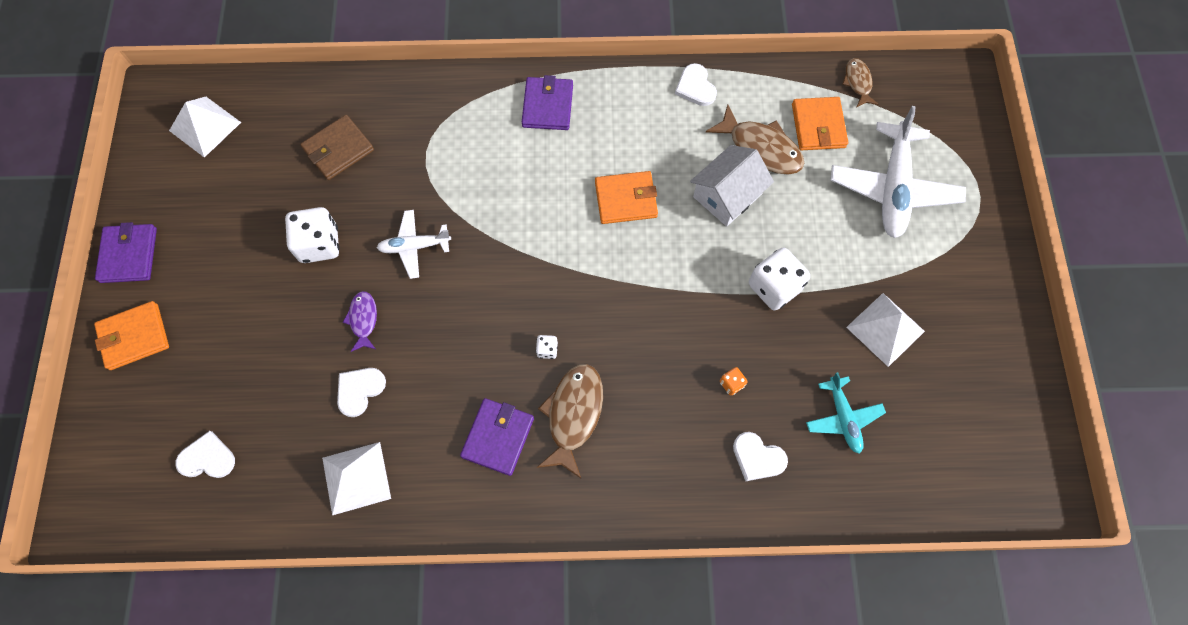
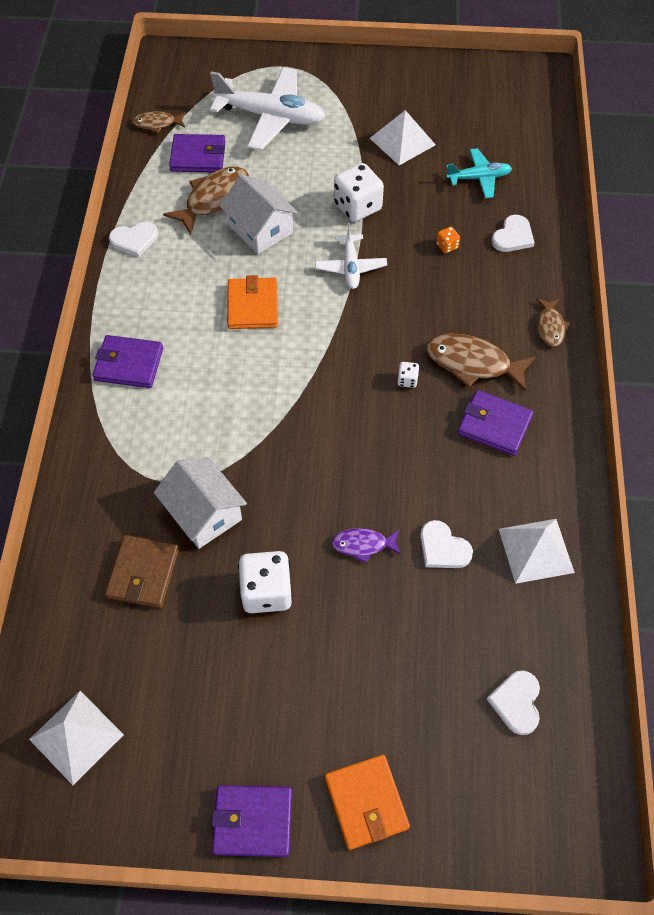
camera: 85 degrees left, 10 degrees down
(338, 149) = (143, 573): brown wallet -> brown wallet turned 45 degrees clockwise
(395, 186) = (203, 513): none -> white house
(414, 246) = (281, 494): white plane -> white plane (350, 267)
(630, 498) = (550, 327): none -> brown fish
(818, 126) = (198, 156): orange wallet -> purple wallet

